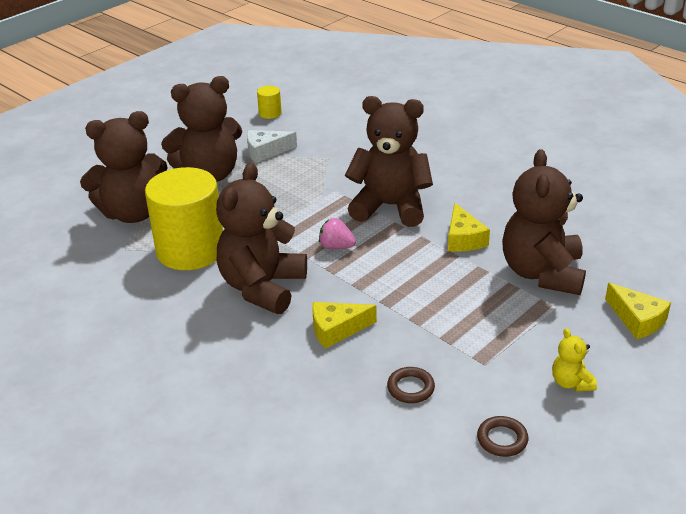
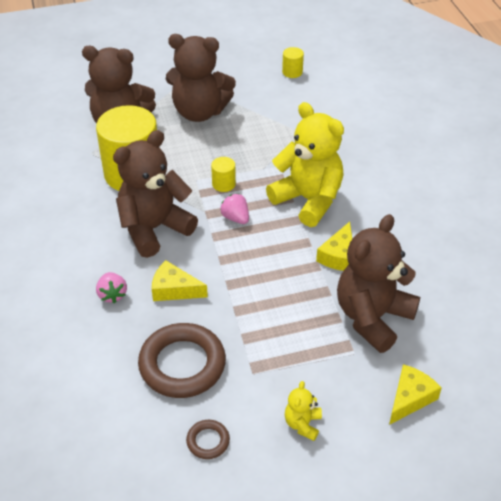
camera: 30 degrees right, 10 degrees up
(265, 151) = (258, 107): white cheese -> none
(277, 361) = (112, 294): none -> pink strawberry
(295, 224) = (223, 184): none -> yellow cylinder
(390, 207) = (308, 200): brown teddy bear -> yellow teddy bear
(410, 388) = (182, 364): brown ring -> brown ring, size x2.16
(637, 320) = (410, 398): yellow cheese -> yellow cheese turned 135 degrees counterclockwise

